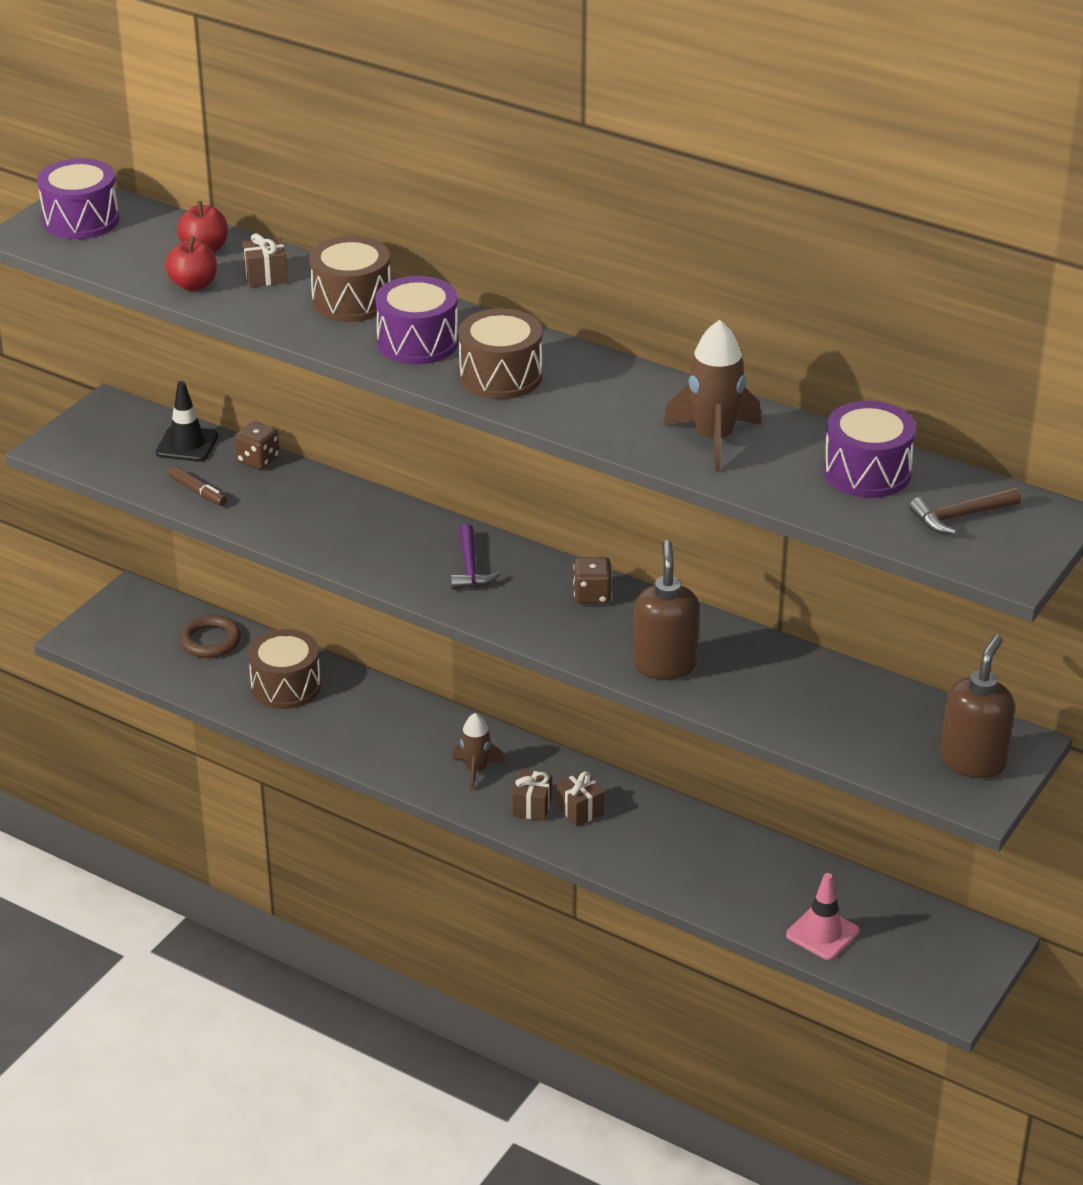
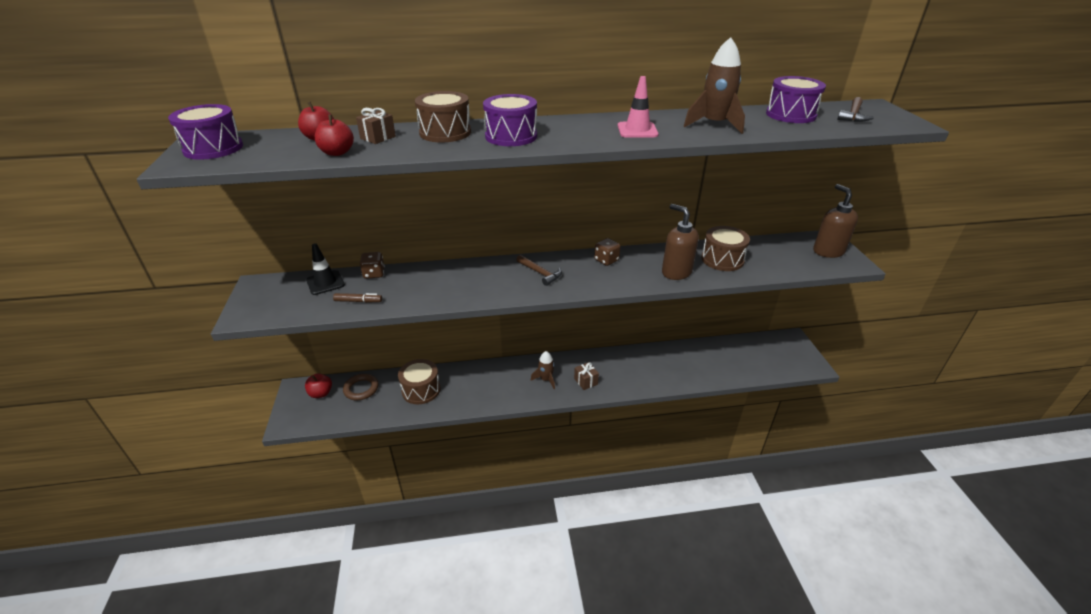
camera: 40 degrees left, 0 degrees up
(154, 618) = (321, 393): none -> red apple
(470, 567) = (540, 273): purple hammer -> brown hammer
(500, 376) = (577, 135): brown drum -> brown drum (722, 259)
(580, 810) = (605, 372): brown gift -> none
(822, 933) = (744, 367): pink traffic cone -> pink traffic cone (637, 130)

